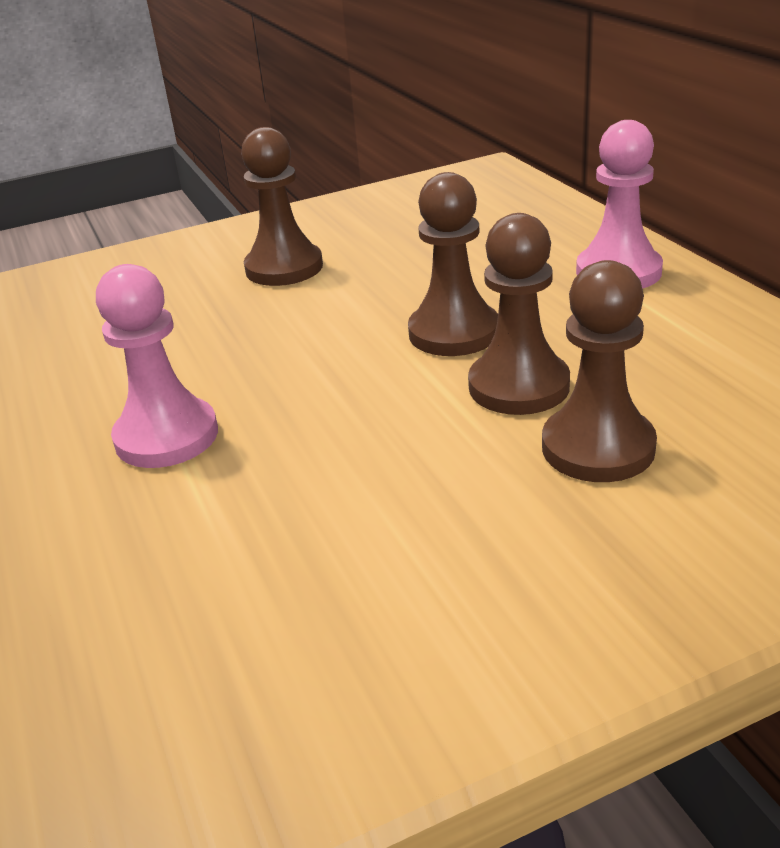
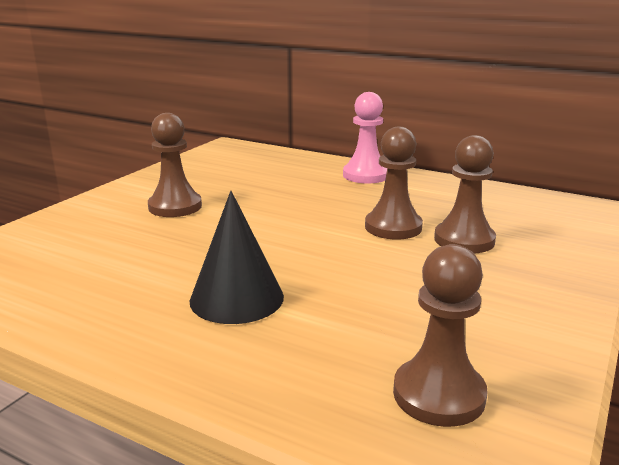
camera: 40 degrees left, 10 degrees down
(166, 436) = (236, 298): pink pawn -> black cone
(454, 333) = (326, 214): brown pawn -> brown pawn (439, 395)

